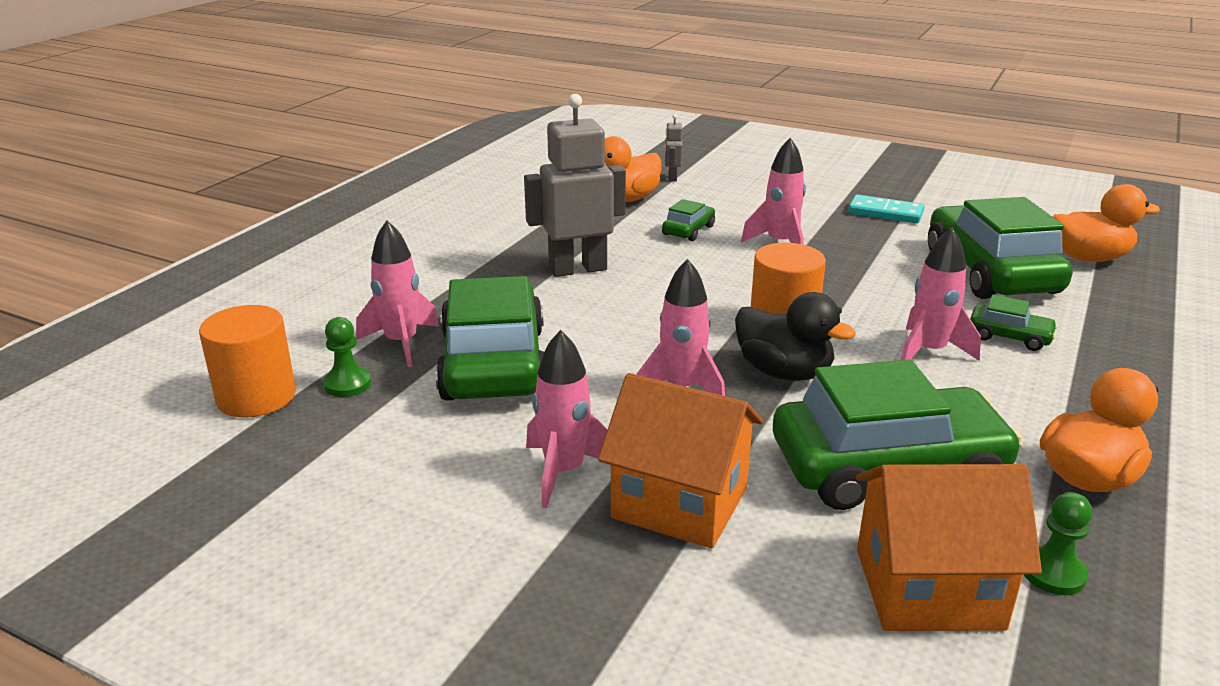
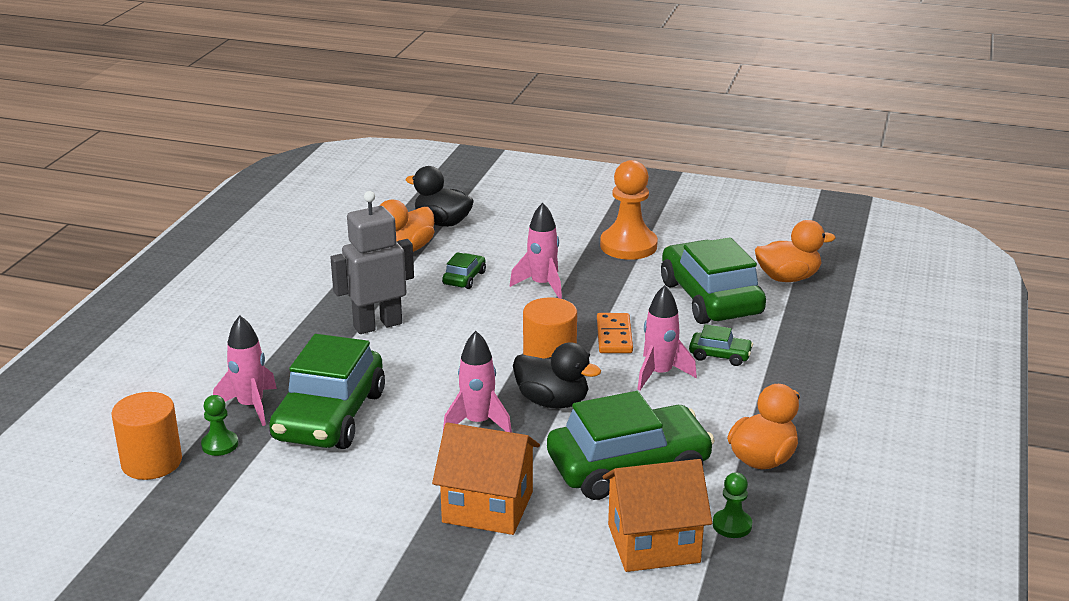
camera: 10 degrees left, 0 degrees up
(493, 363) = (329, 416): green car -> green car turned 150 degrees counterclockwise
(564, 472) = (403, 494): pink rocket -> none
(672, 178) = (442, 222): grey robot -> black duck
(868, 303) = (614, 336): none -> orange domino
(885, 212) = (628, 246): turquoise domino -> orange pawn

